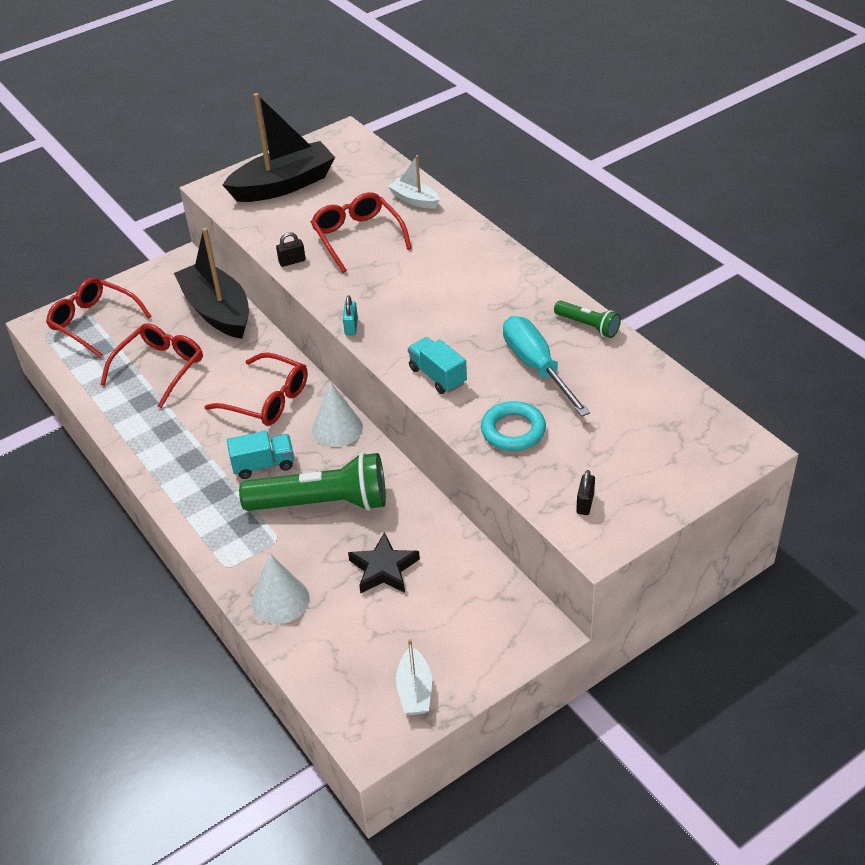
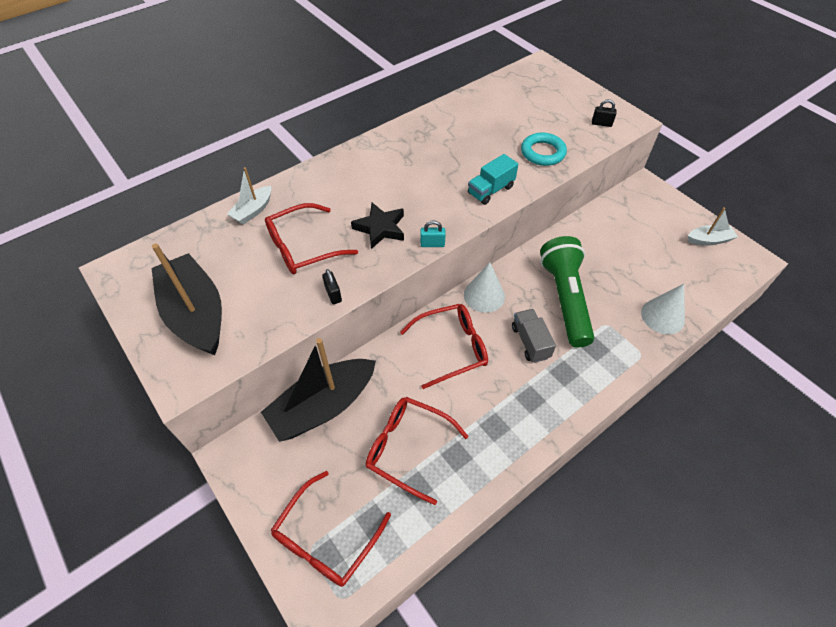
camera: 95 degrees left, 10 degrees up
(263, 465) = (530, 342): turquoise truck -> grey truck
(267, 400) = (452, 348): red glasses -> red glasses turned 45 degrees clockwise
(383, 569) = (618, 259): black star -> black star (380, 228)
(537, 367) = (477, 141): turquoise screwdriver -> none
(588, 326) = (432, 117): green flashlight -> none

